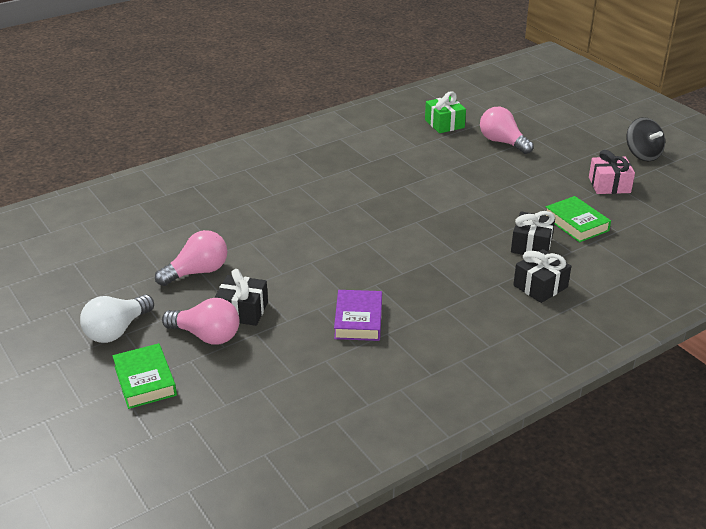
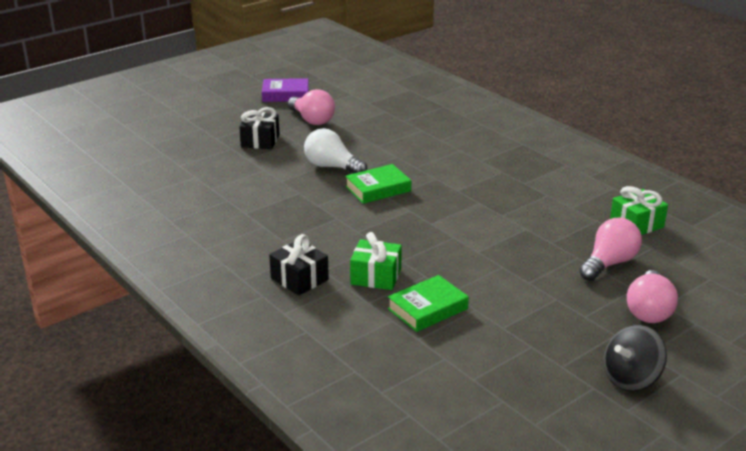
camera: 85 degrees right, 5 degrees down
(117, 330) = (238, 101): white light bulb -> white light bulb (332, 167)
(145, 381) = (181, 116): green book -> green book (378, 189)
(206, 336) = (229, 131): pink light bulb -> pink light bulb (649, 310)
(358, 320) = (246, 187): purple book -> purple book (285, 95)
(531, 245) = (376, 276): black gift -> green gift
(609, 185) = (529, 341): pink gift -> none

